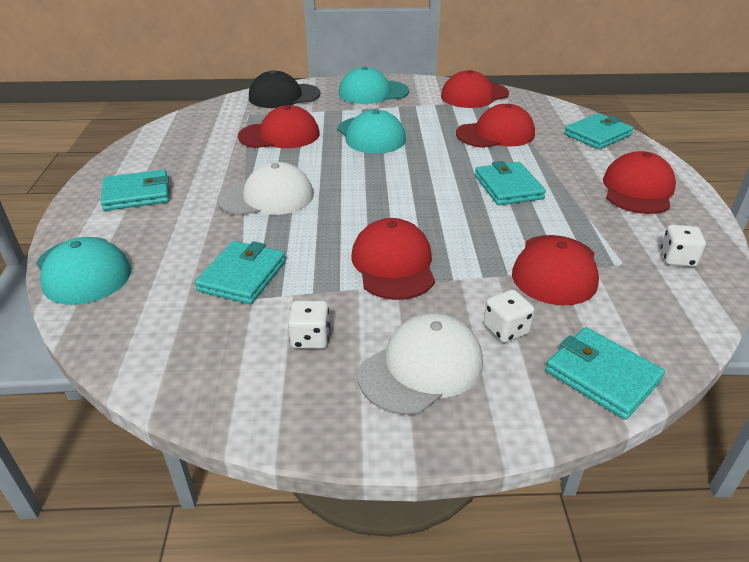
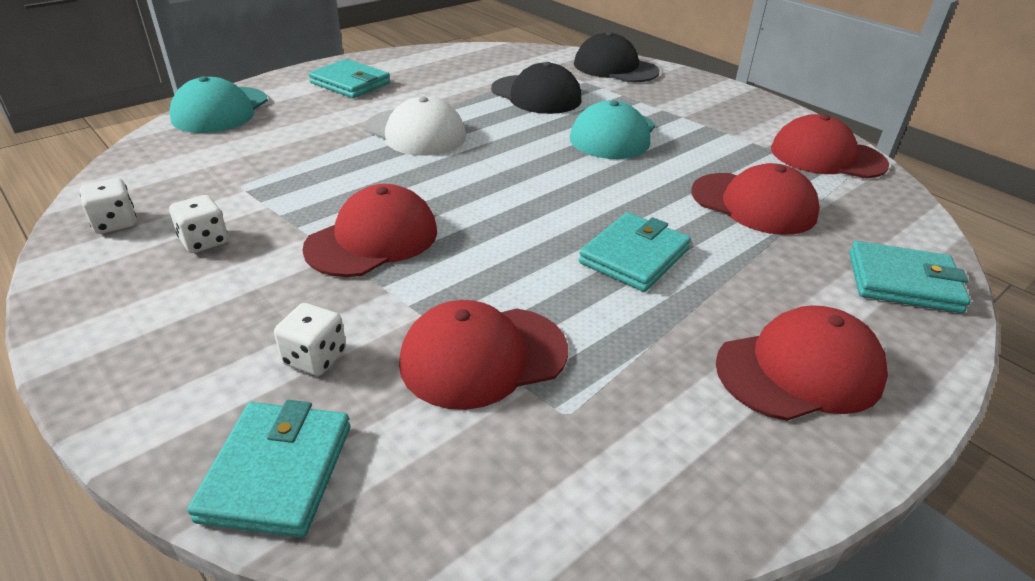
camera: 50 degrees right, 0 degrees up
(242, 276) = (274, 172): turquoise wallet -> none
(279, 135) = (536, 95): red cap -> black cap
(373, 92) = (709, 102): turquoise cap -> none
(421, 368) = (200, 322): white cap -> none
(677, 259) = (647, 472): white dice -> white dice (115, 223)

